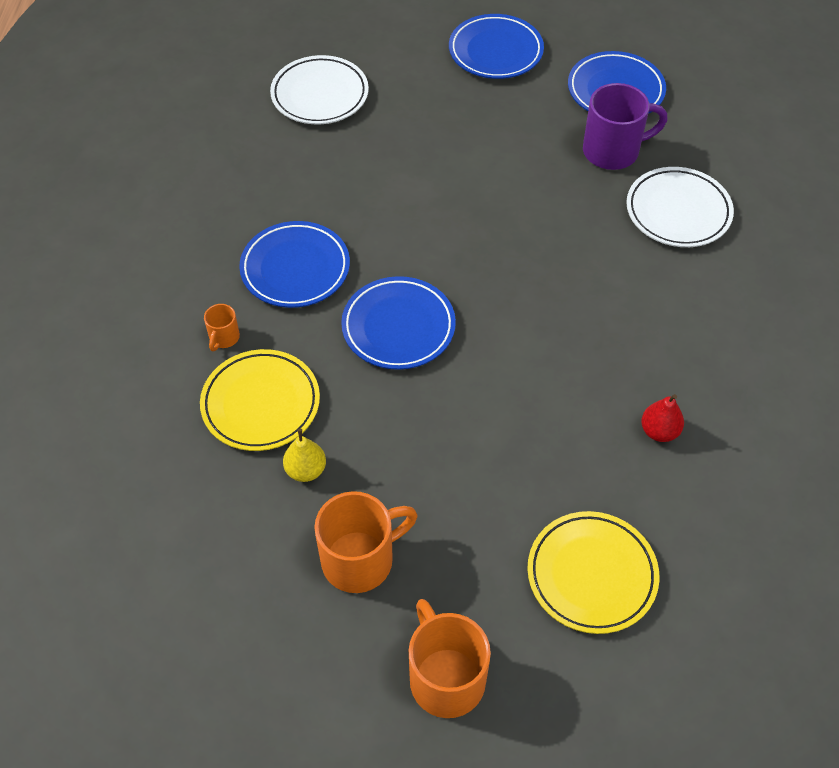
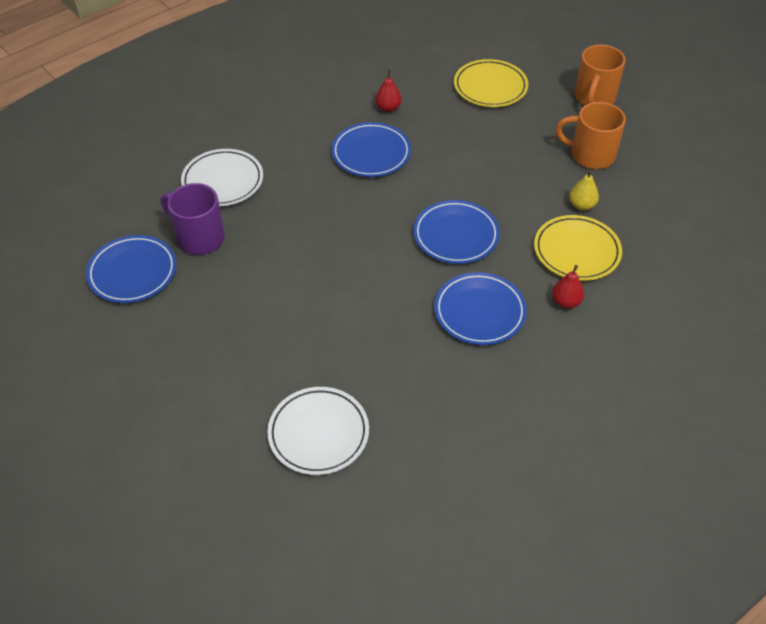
camera: 135 degrees left, 5 degrees down
(224, 338) = (566, 302): orange mug -> red pear
(495, 51) = (154, 365): blue plate -> blue plate (371, 153)

